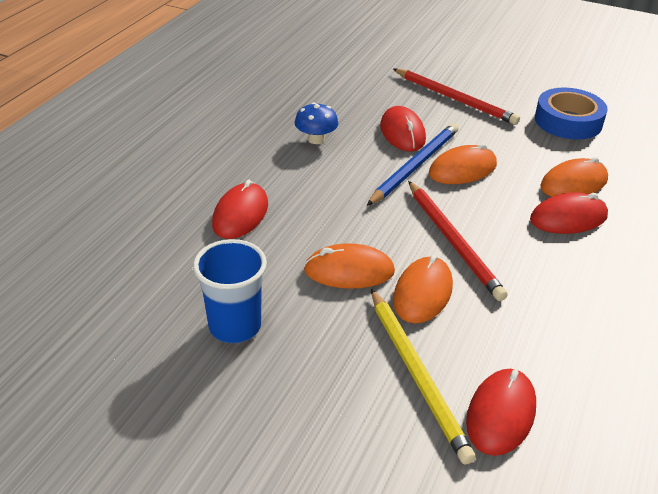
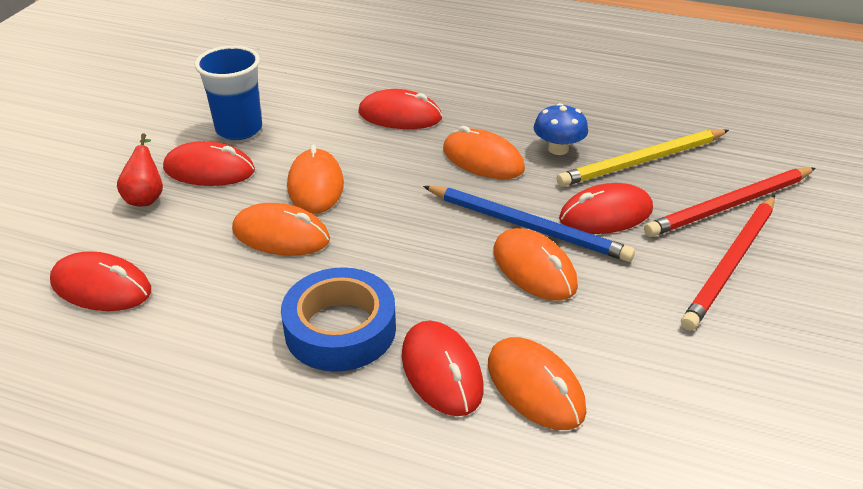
camera: 85 degrees right, 0 degrees up
(311, 347) = (209, 170): none -> red mouse
(324, 176) = (483, 159): none -> orange mouse
(355, 395) = (146, 197): none -> red pear
(417, 375) = (163, 232): yellow pencil -> yellow pencil (642, 161)
(453, 241) = (373, 258): red pencil -> red pencil (729, 205)
(568, 121) = (734, 399): blue tape -> blue tape (340, 329)

